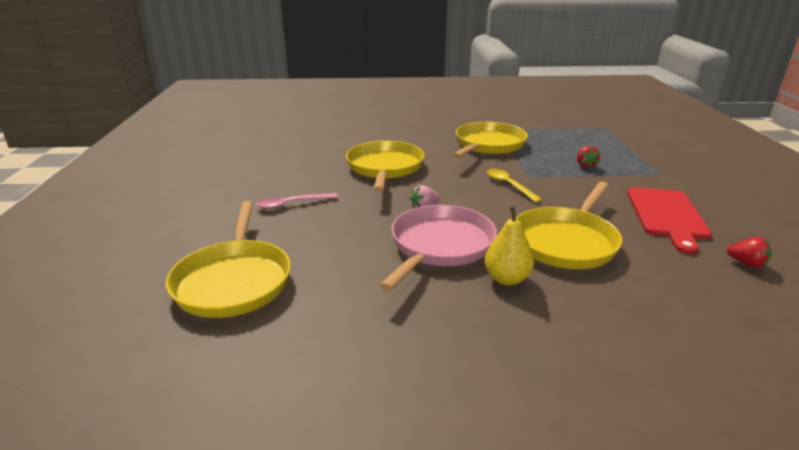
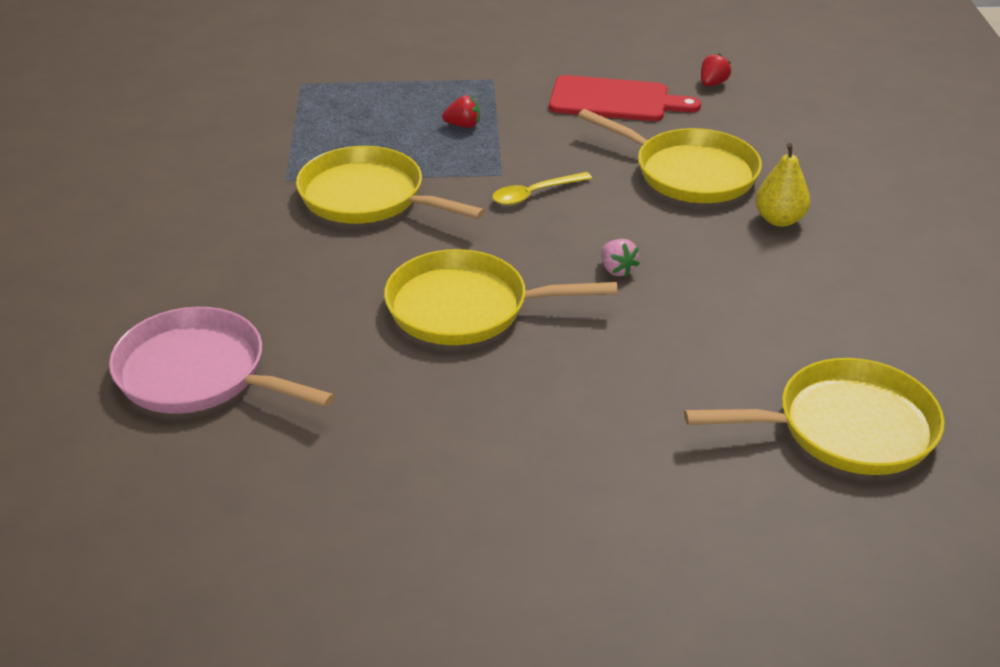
camera: 90 degrees left, 10 degrees up
(291, 204) = (617, 403): pink spoon -> none
(440, 246) = (719, 260): pink pan -> pink pan (198, 374)

